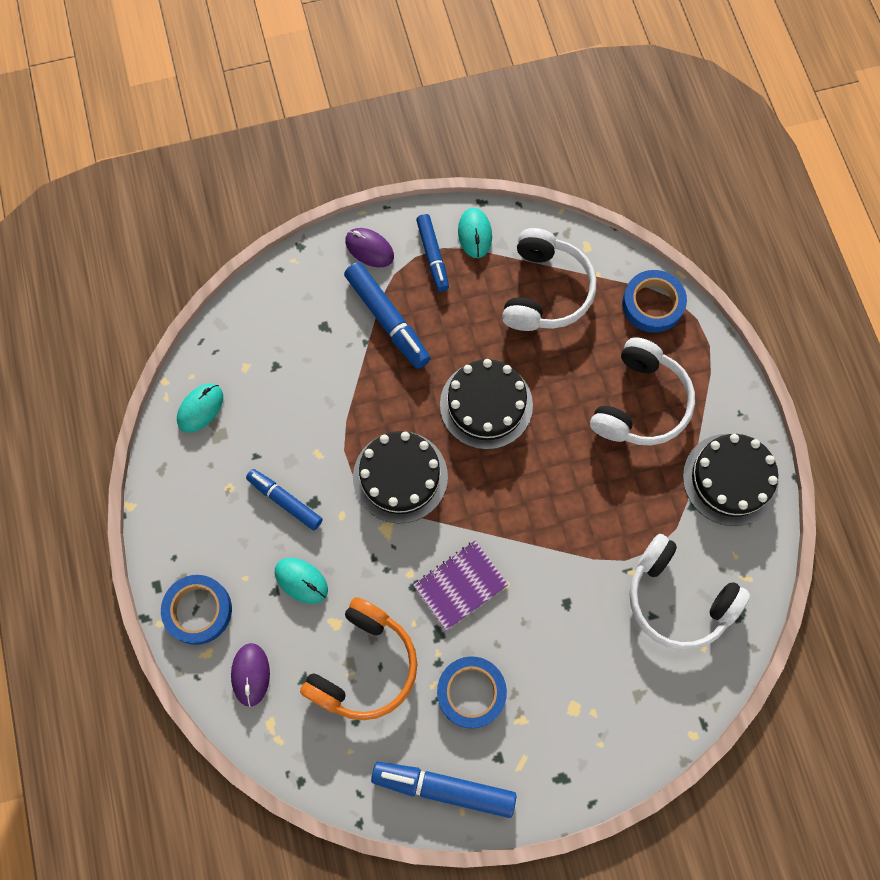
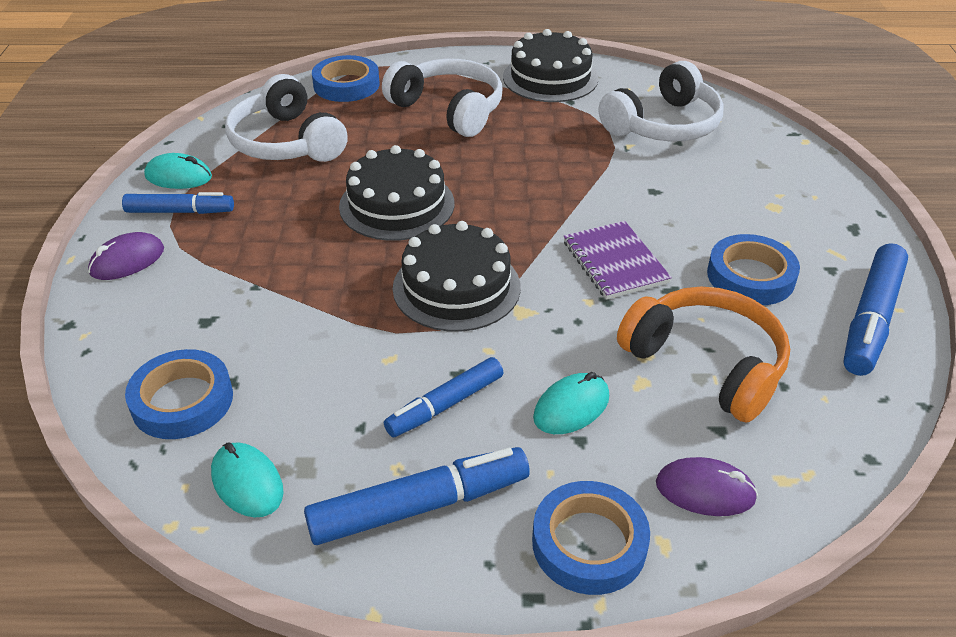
camera: 75 degrees left, 30 degrees down
(253, 345) = (182, 400): none -> blue tape
(387, 319) = (236, 262): blue marker -> blue marker (418, 506)
(546, 291) = (286, 142): white headphones -> white headphones turned 150 degrees counterclockwise

